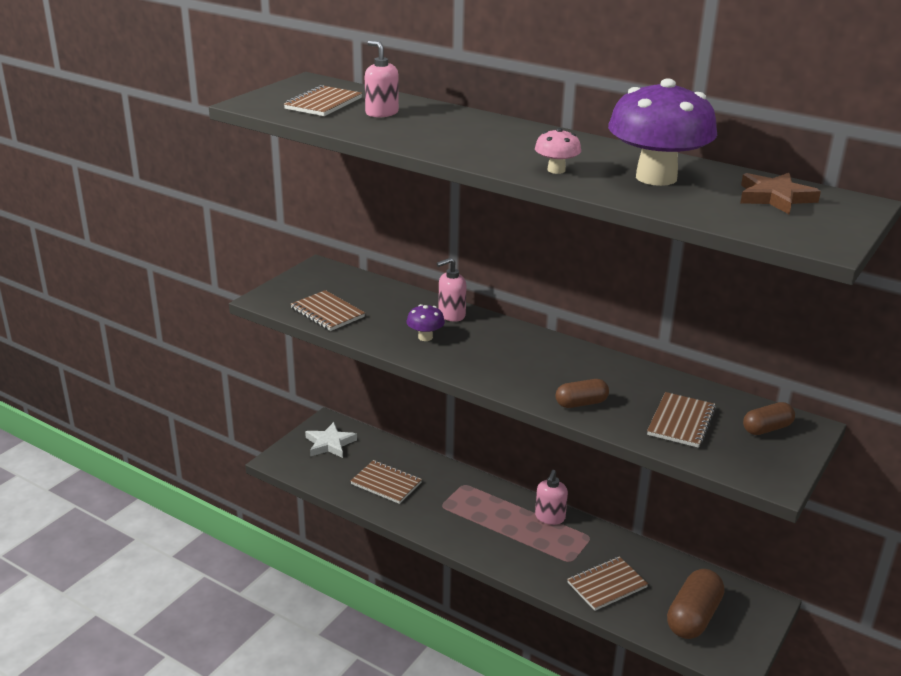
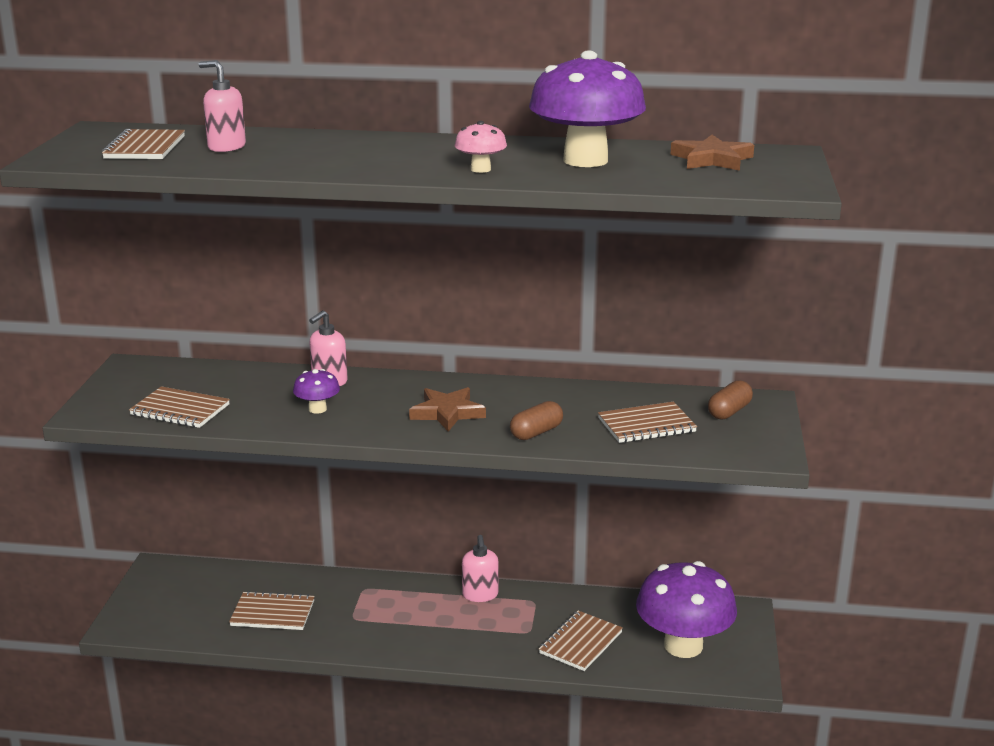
camera: 25 degrees left, 5 degrees down
(330, 444) = (175, 590): white star -> none
(522, 366) = (447, 413): none -> brown star
(681, 422) = (646, 425): brown notebook -> brown notebook turned 75 degrees clockwise
(693, 617) = (683, 646): brown capsule -> purple mushroom

